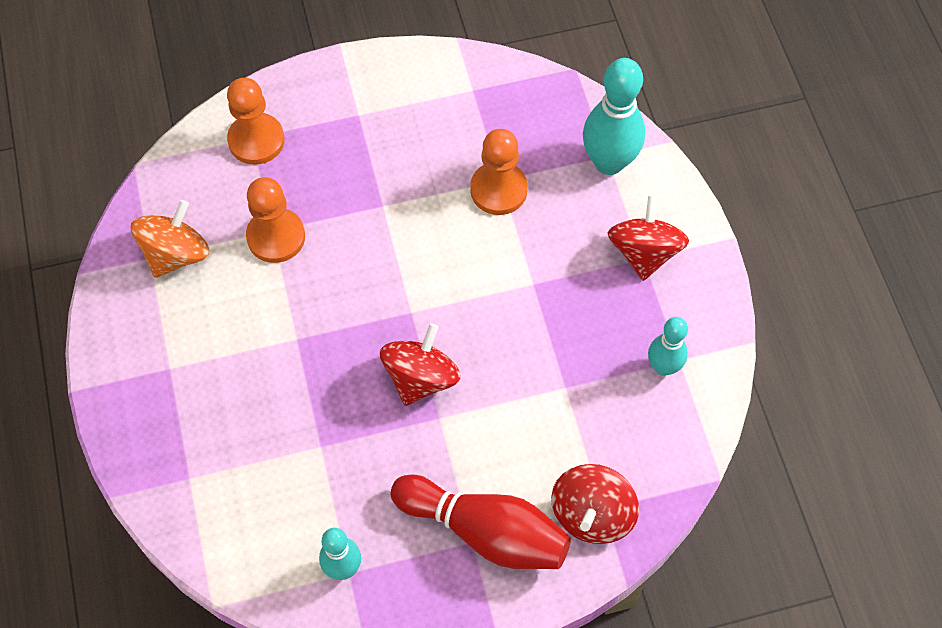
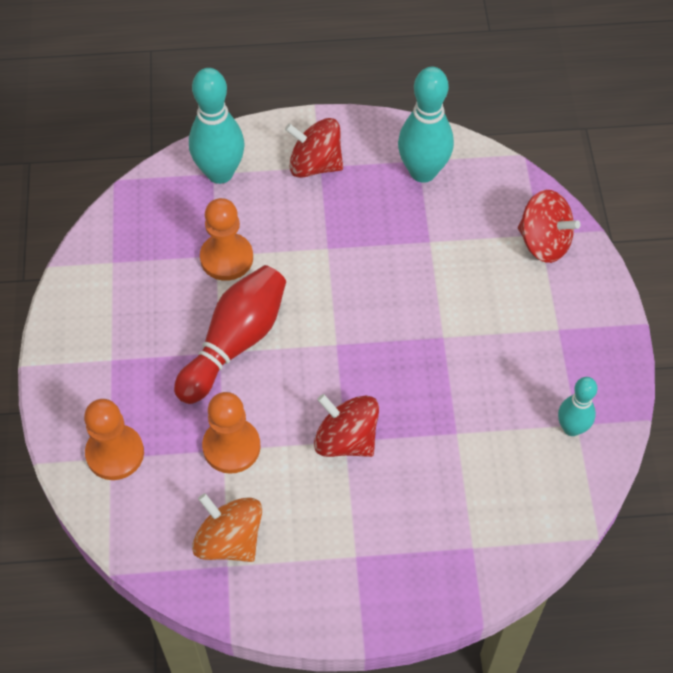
camera: 80 degrees left, 5 degrees down
(421, 377) = (402, 345): red spinning top -> red spinning top (346, 439)
(485, 531) = (550, 318): red bowling pin -> red bowling pin (235, 343)
(663, 367) = (423, 172): turquoise bowling pin -> turquoise bowling pin, size x1.69

